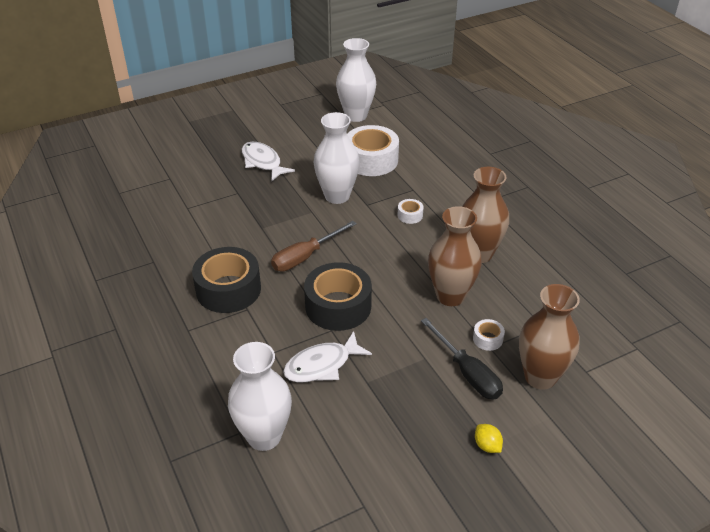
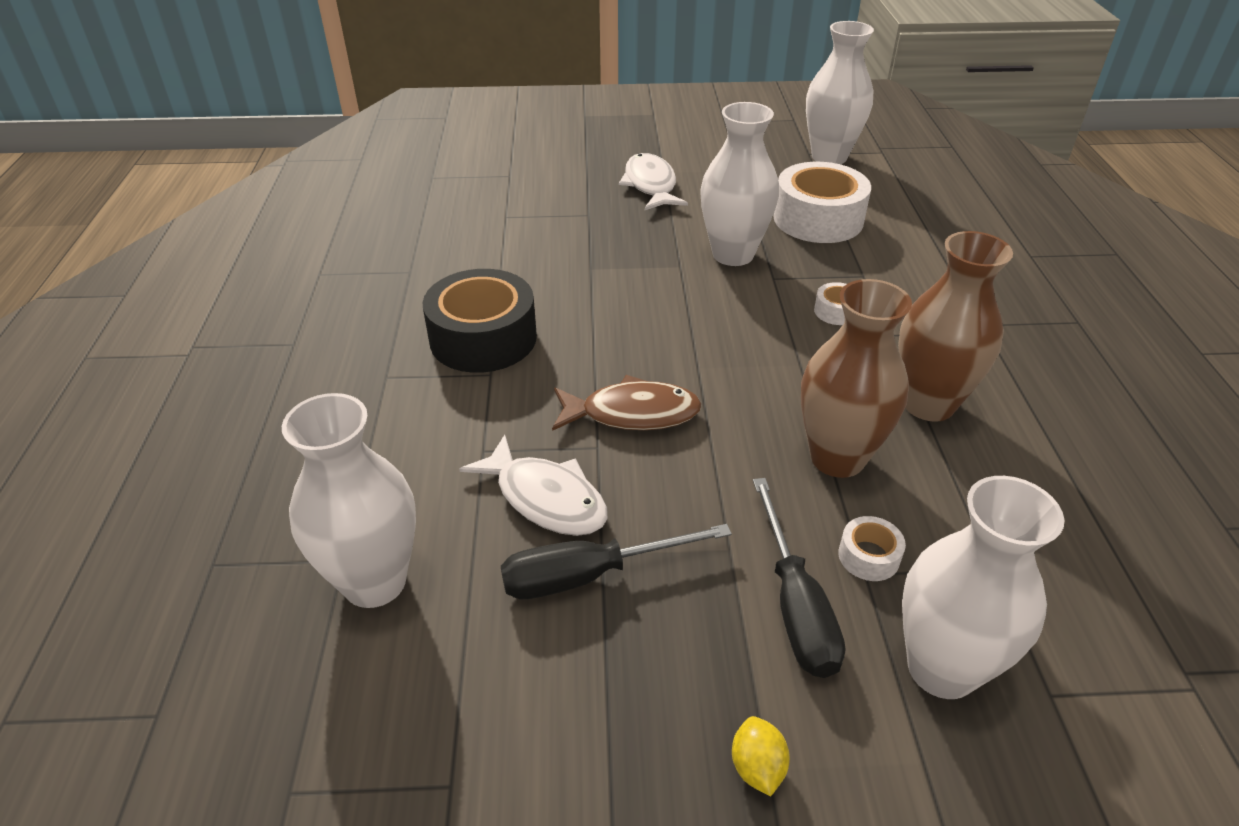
camera: 25 degrees right, 0 degrees up
(305, 257) = (628, 325): brown screwdriver -> none
(322, 365) = (545, 498): white fish -> white fish turned 135 degrees counterclockwise
(338, 306) = (632, 413): black tape -> brown fish
(367, 394) = (589, 575): none -> black screwdriver
(540, 377) = (941, 668): brown vase -> white vase

